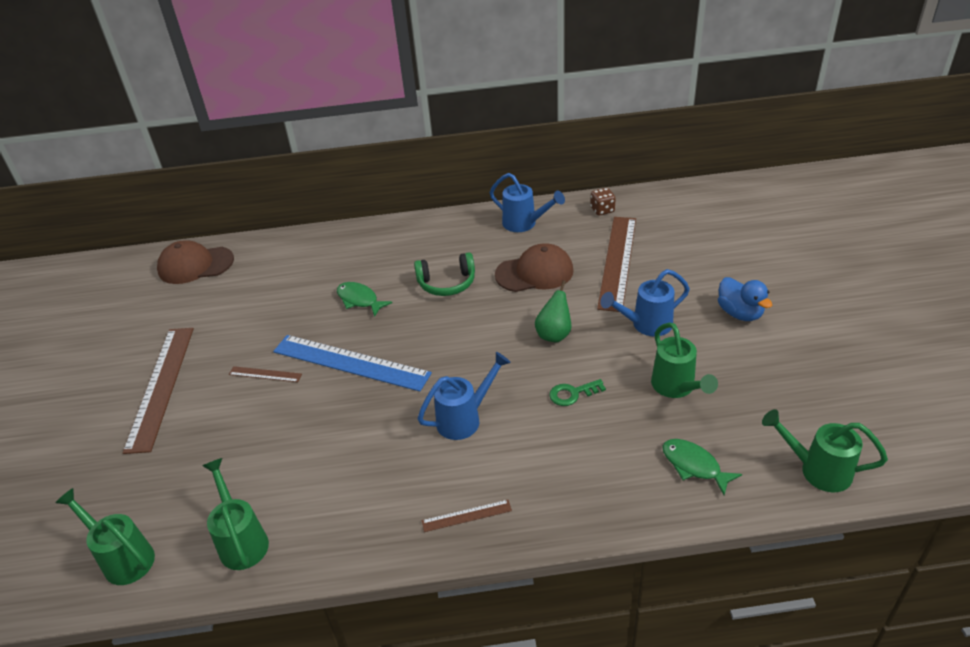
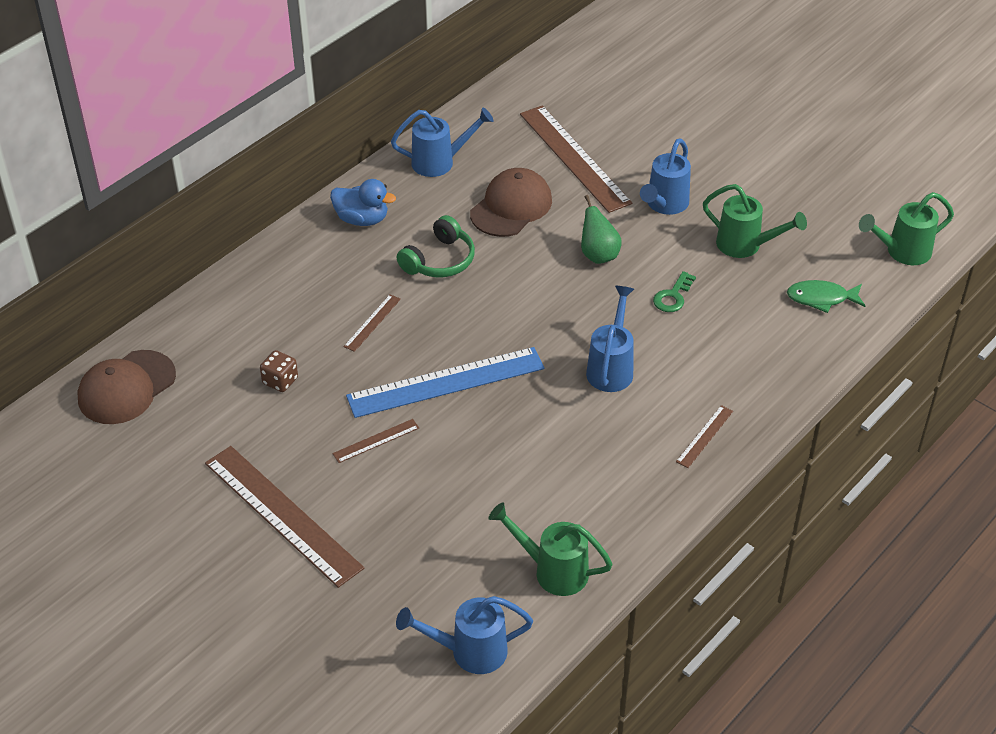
camera: 45 degrees left, 5 degrees up
(123, 558) = (470, 651): green watering can -> blue watering can
(359, 300) = (372, 322): green fish -> brown ruler
(602, 210) = (499, 111): brown dice -> brown dice (280, 381)
(740, 313) = (726, 155): blue duck -> blue duck (362, 219)

